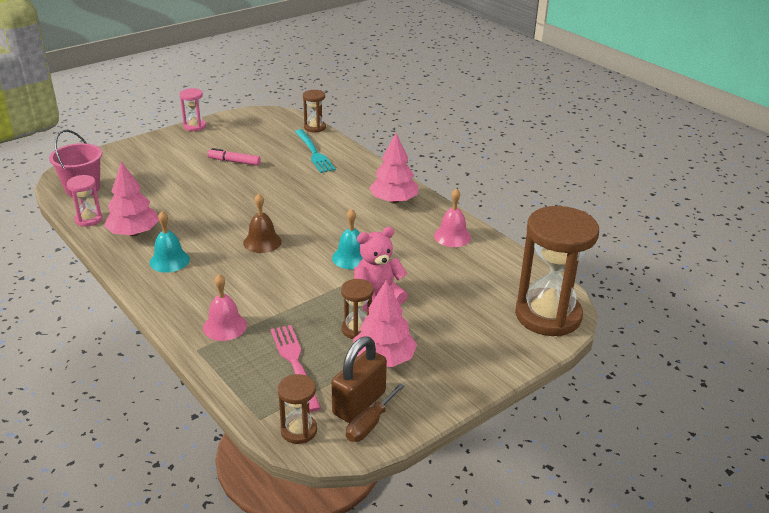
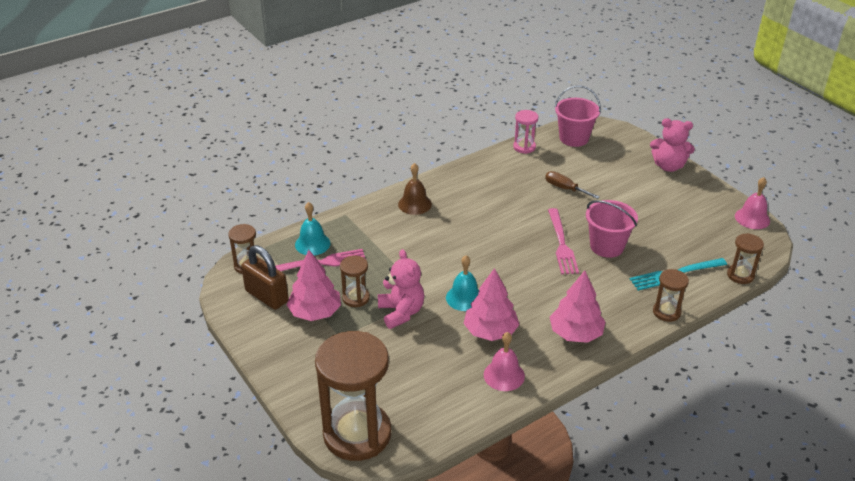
camera: 95 degrees right, 5 degrees up
(134, 233) = (504, 171): pink tree -> pink tree (490, 331)
(152, 143) = (668, 166): none -> pink teddy bear
(169, 260) = (462, 193): turquoise bell -> turquoise bell (312, 244)
(195, 126) = (715, 189): pink hourglass -> none
(225, 326) = (371, 226): pink bell -> pink bell (752, 218)
(234, 162) = (641, 219): pink marker -> none
(262, 242) = (491, 242): brown bell -> brown bell (414, 204)
(269, 203) = (561, 244): none -> pink fork
(274, 180) = (607, 246): none -> pink bucket
(362, 160) = (666, 312): none -> brown hourglass
(369, 424) = (243, 301): brown screwdriver -> brown screwdriver (565, 188)

